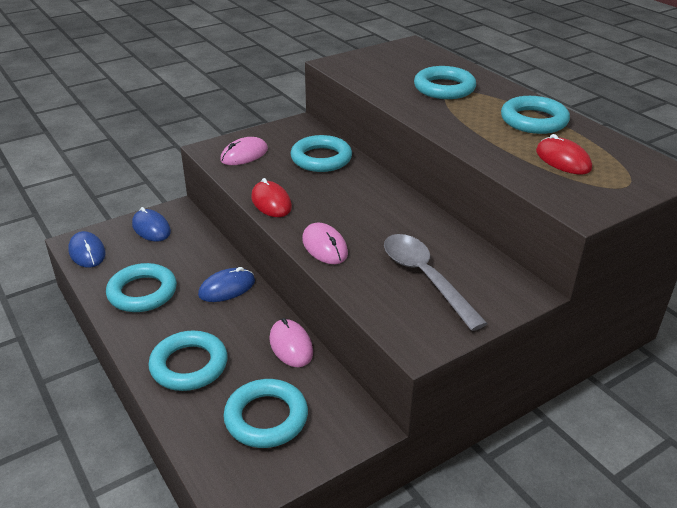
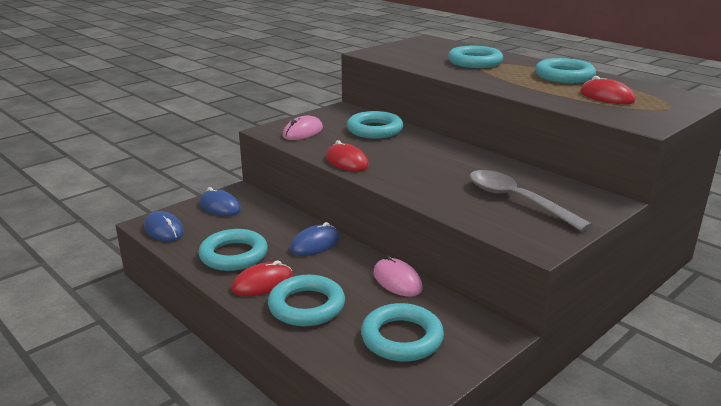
camera: 10 degrees left, 10 degrees down
(157, 331) = (262, 283): none -> red mouse
(324, 246) = (414, 187): pink mouse -> none

